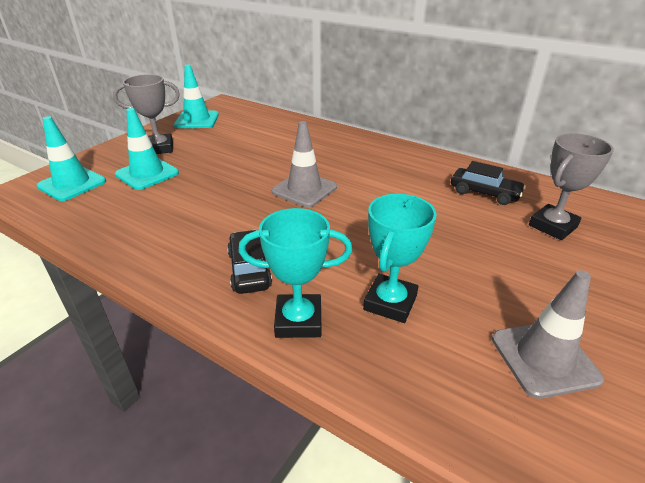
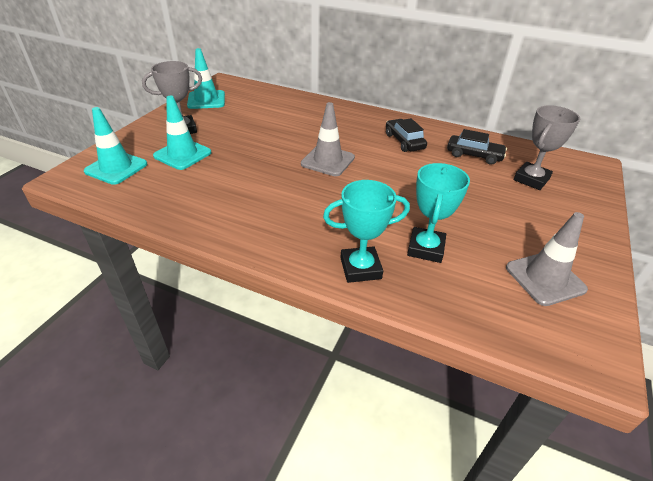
camera: 10 degrees left, 5 degrees up
(249, 269) = (307, 232): black car -> black car (404, 141)

